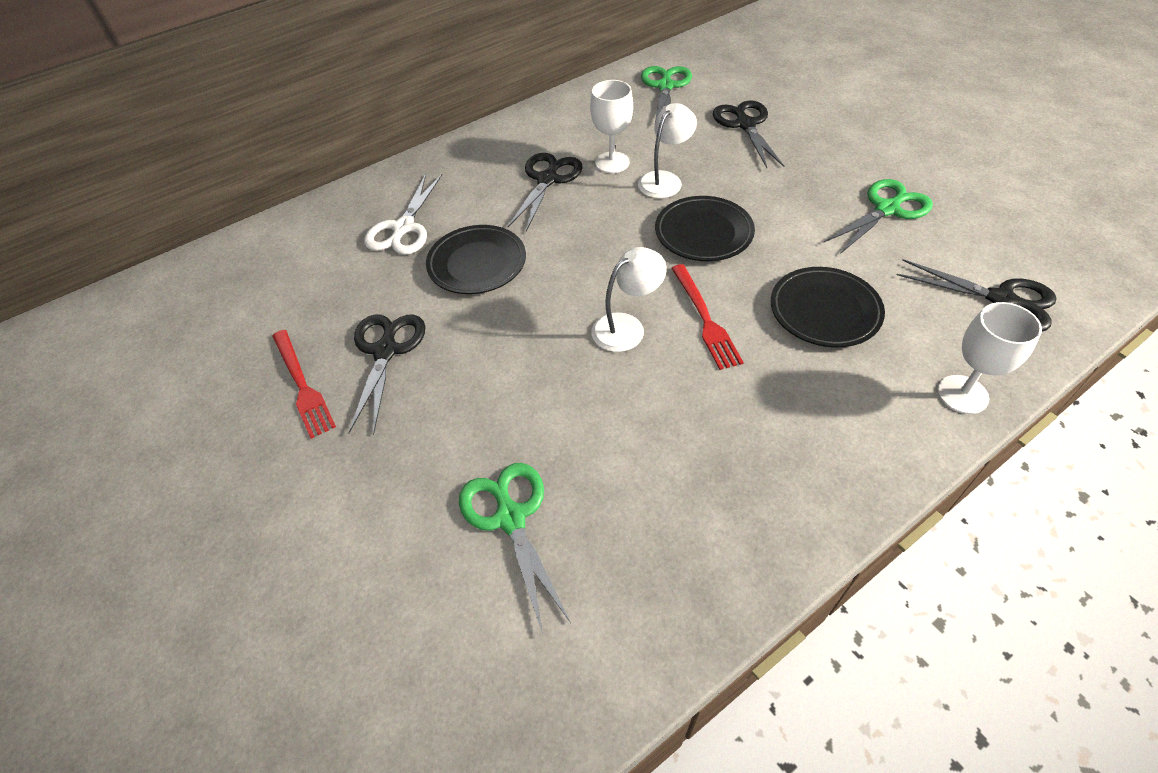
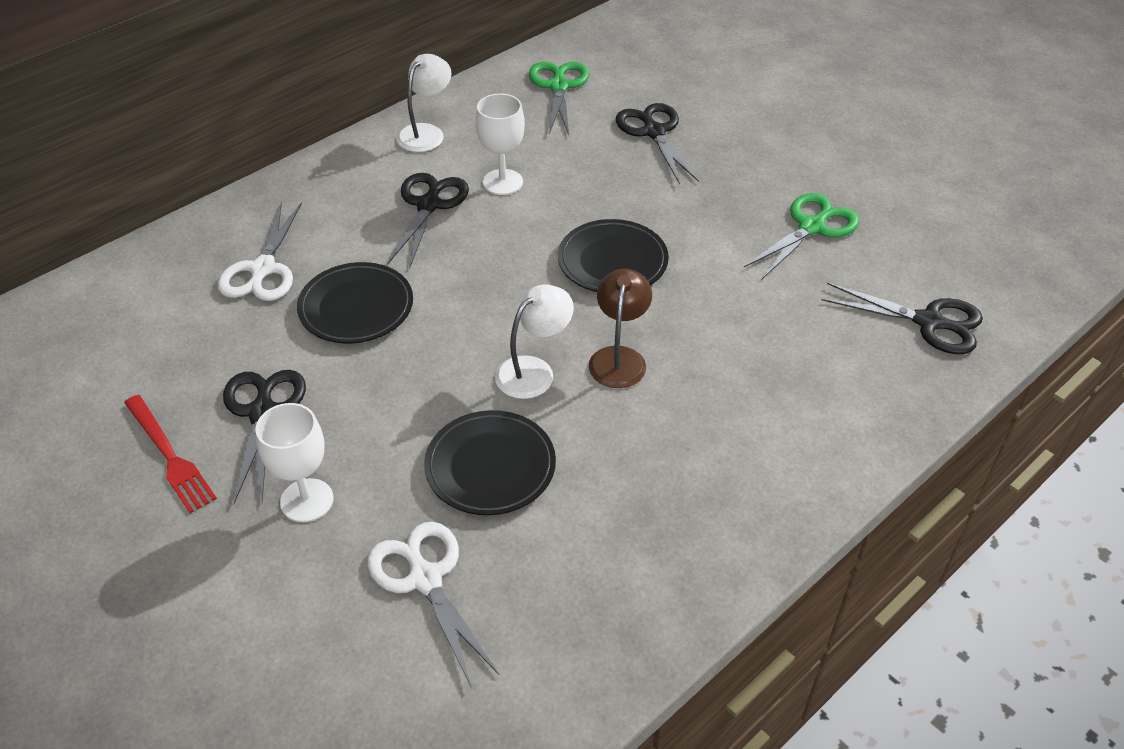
camera: 10 degrees left, 5 degrees down
(511, 518) = (425, 579): green scissors -> white scissors
(665, 180) = (565, 201): white lamp -> white lamp (426, 133)
(705, 319) = (619, 358): red fork -> brown lamp
(824, 311) = (746, 342): black plate -> black plate (490, 467)
(962, 394) = (887, 422): white goblet -> white goblet (307, 500)

